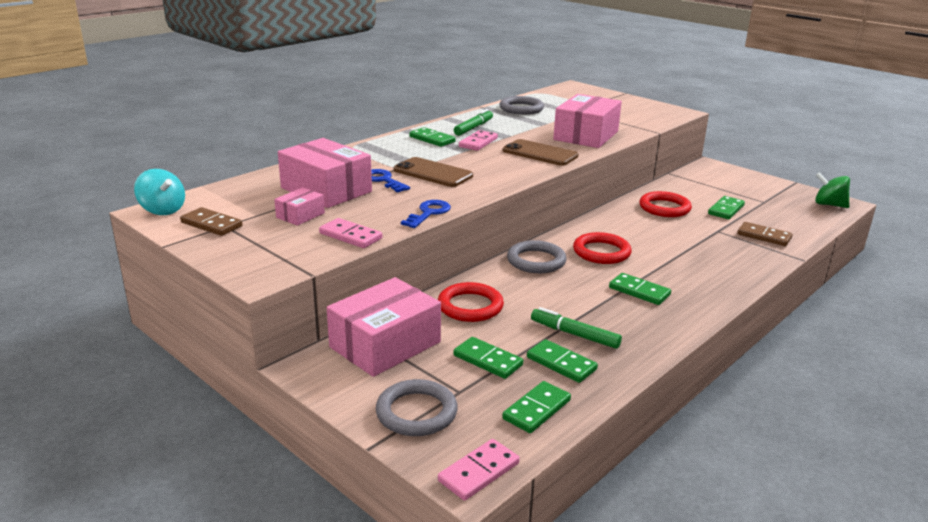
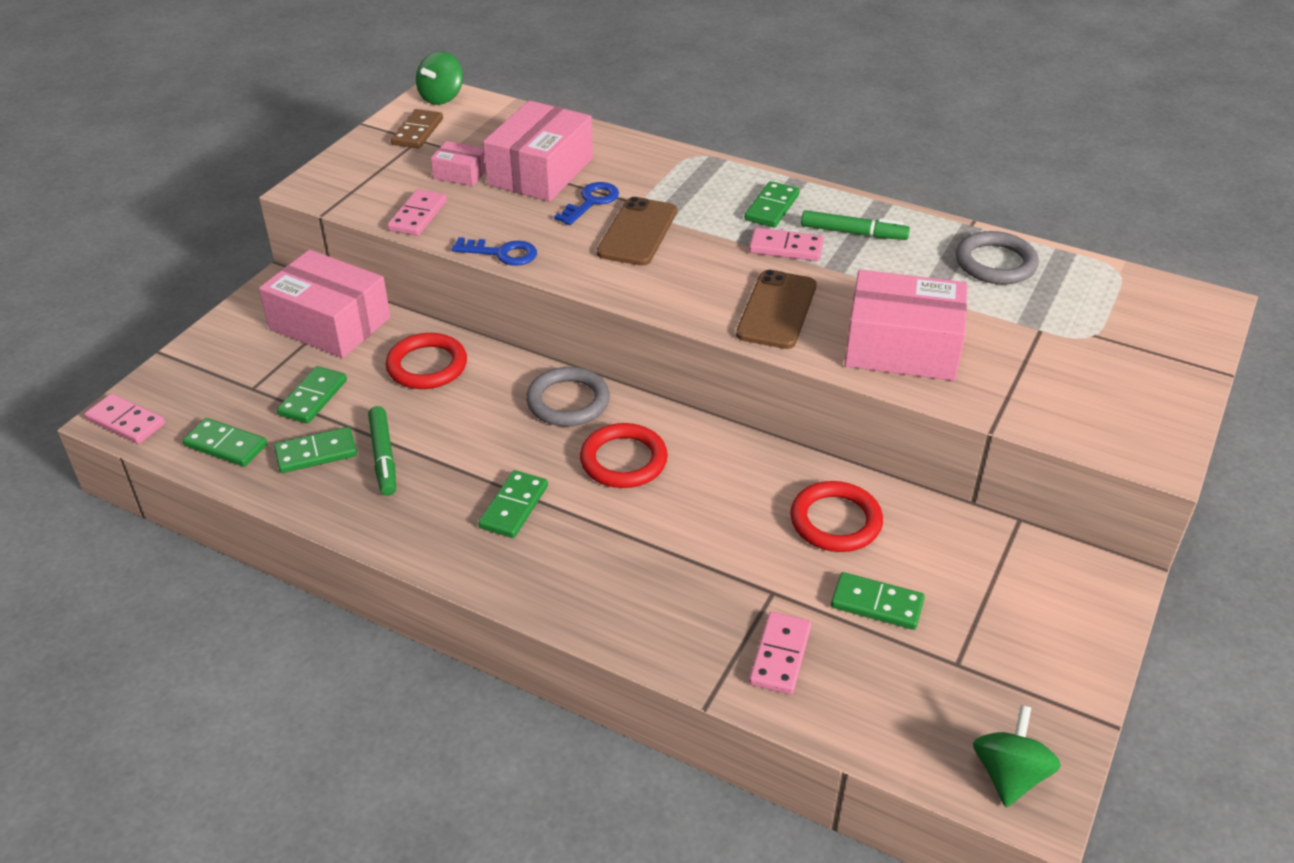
camera: 75 degrees right, 15 degrees up
(162, 210) = (441, 97): turquoise spinning top -> green spinning top
(416, 412) = (213, 368): grey ring -> none
(561, 363) = (316, 453): green domino -> green domino turned 45 degrees clockwise
(574, 334) = (383, 457): green marker -> green marker turned 150 degrees clockwise
(764, 236) = (780, 655): brown domino -> pink domino

